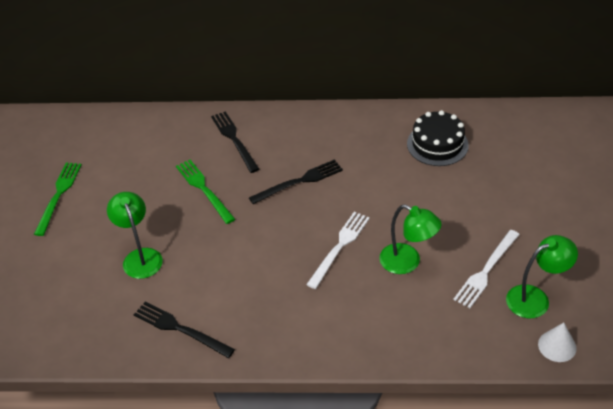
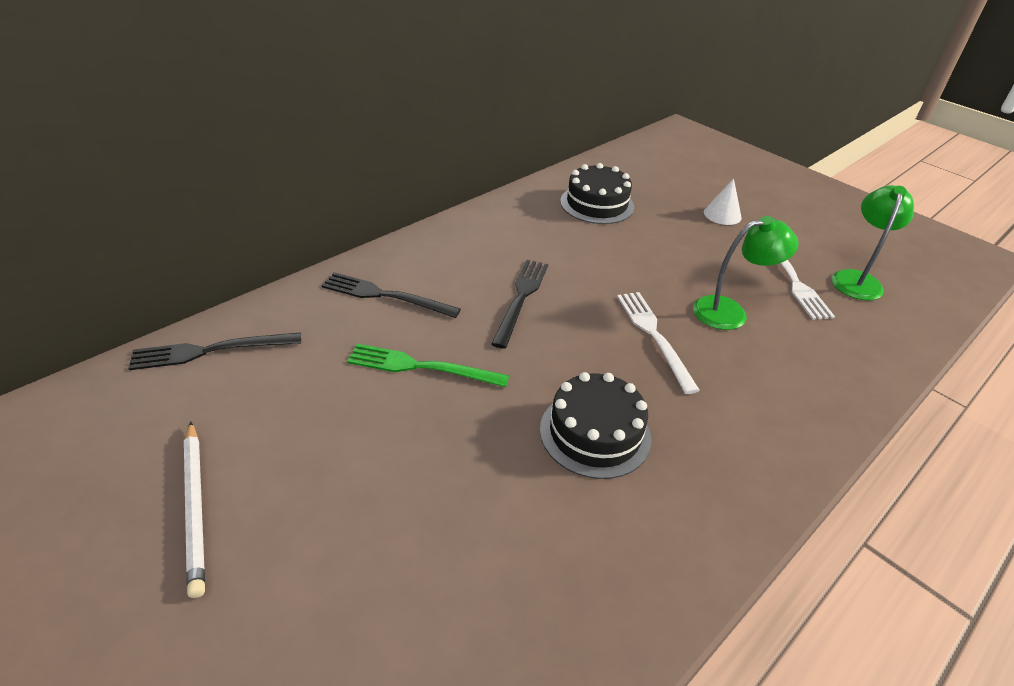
camera: 50 degrees left, 5 degrees down
(58, 195) = (196, 507): green fork -> white pencil
(140, 257) = (447, 503): green lamp -> none
(180, 329) = (633, 555): black fork -> black fork (211, 351)
(236, 272) = (595, 433): none -> black cake
(557, 346) = (929, 305): white cone -> white cone (722, 214)

